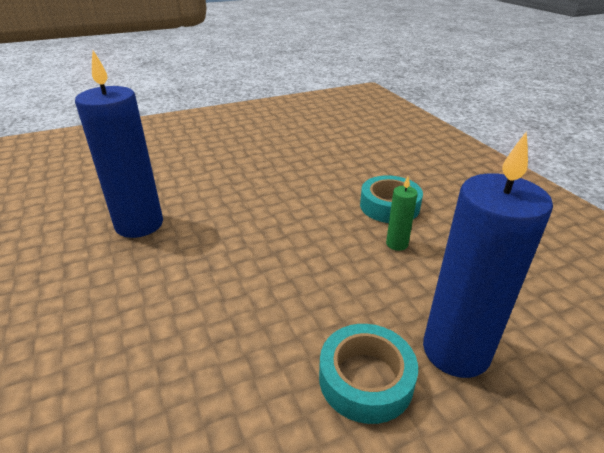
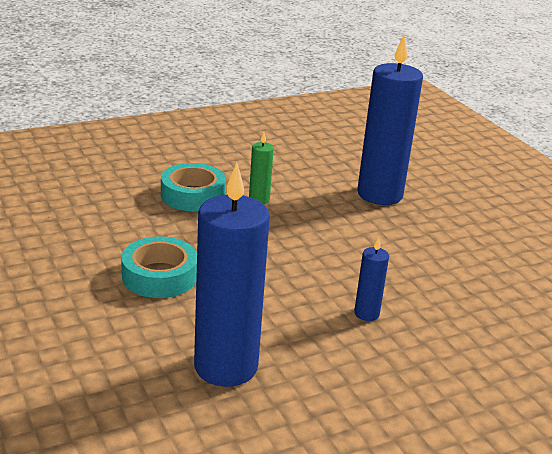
camera: 95 degrees left, 5 degrees down
(184, 308) = (366, 313): none -> blue candle
(365, 379) = (414, 229): turquoise tape -> turquoise tape (159, 276)

